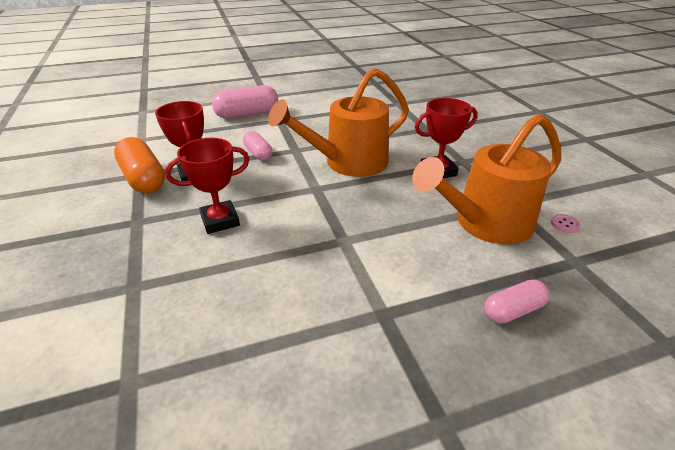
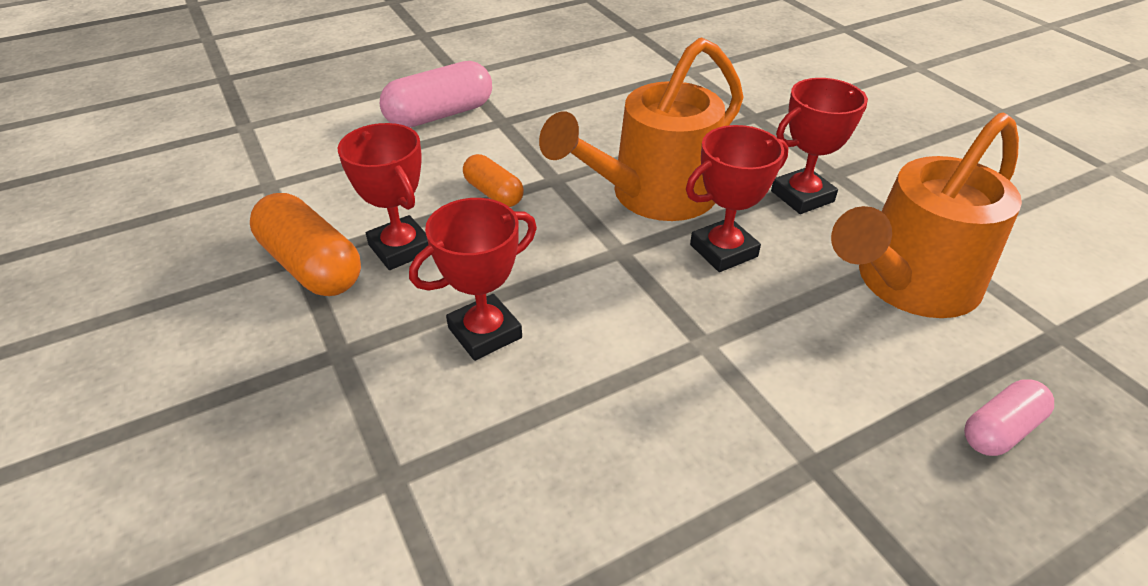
camera: 10 degrees left, 5 degrees up
(258, 153) = (493, 193): pink capsule -> orange capsule
(377, 194) = (723, 251): none -> red trophy
(565, 224) = (1023, 272): pink button -> none

